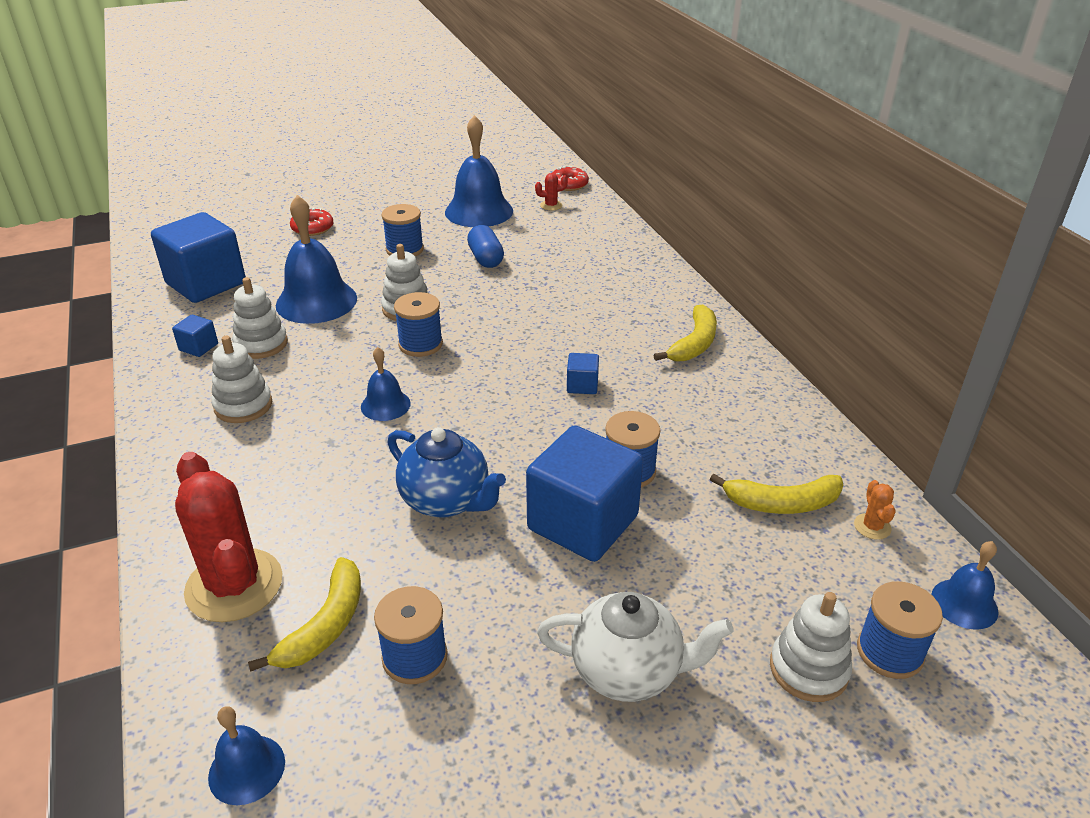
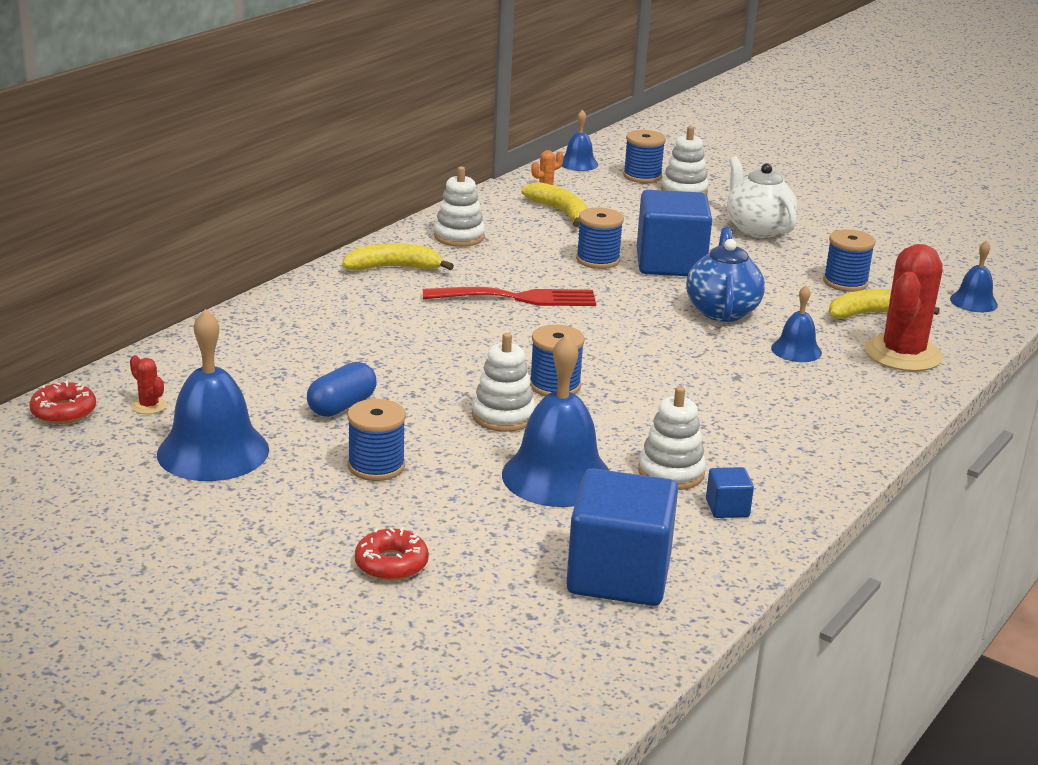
camera: 125 degrees left, 10 degrees down
(243, 405) = (761, 436): white stacking toy -> white stacking toy (459, 237)
(385, 405) = (661, 370): blue bell -> blue bell (796, 350)
(582, 385) = (518, 298): blue cube -> red fork

